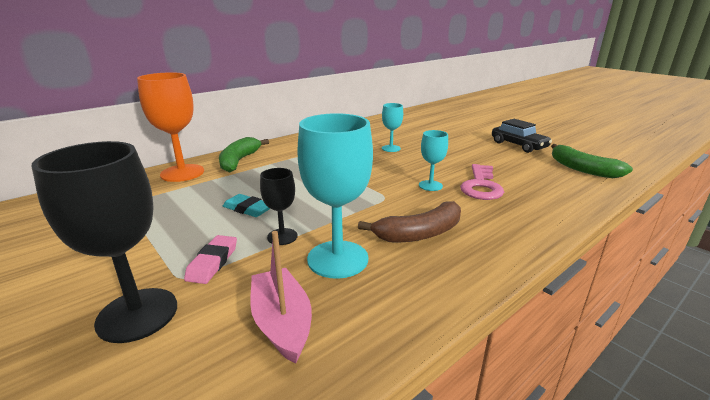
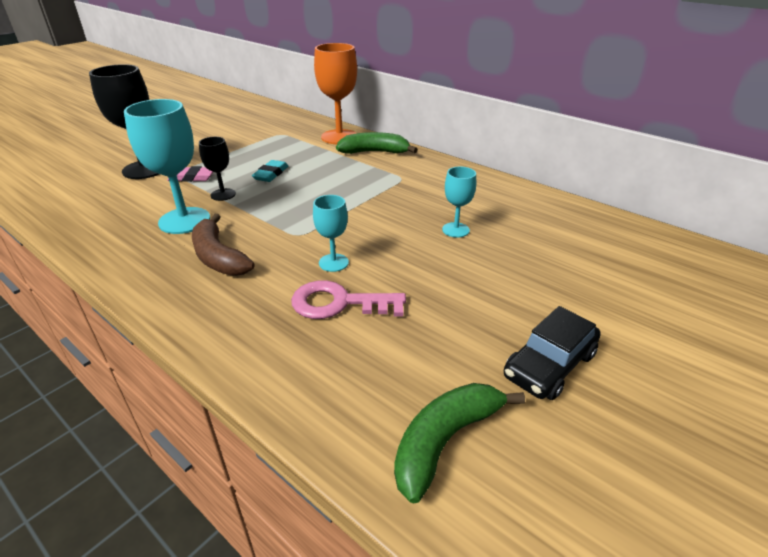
camera: 80 degrees right, 10 degrees up
(282, 323) = (118, 210): pink boat -> none

